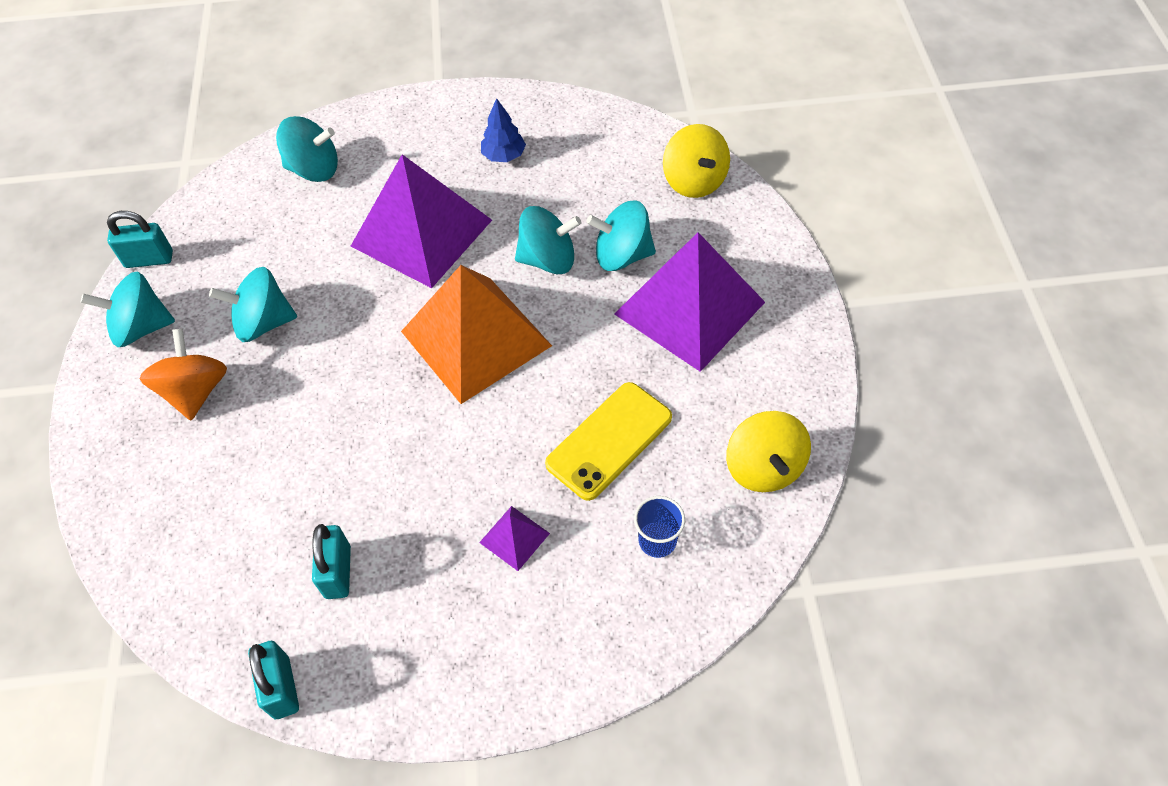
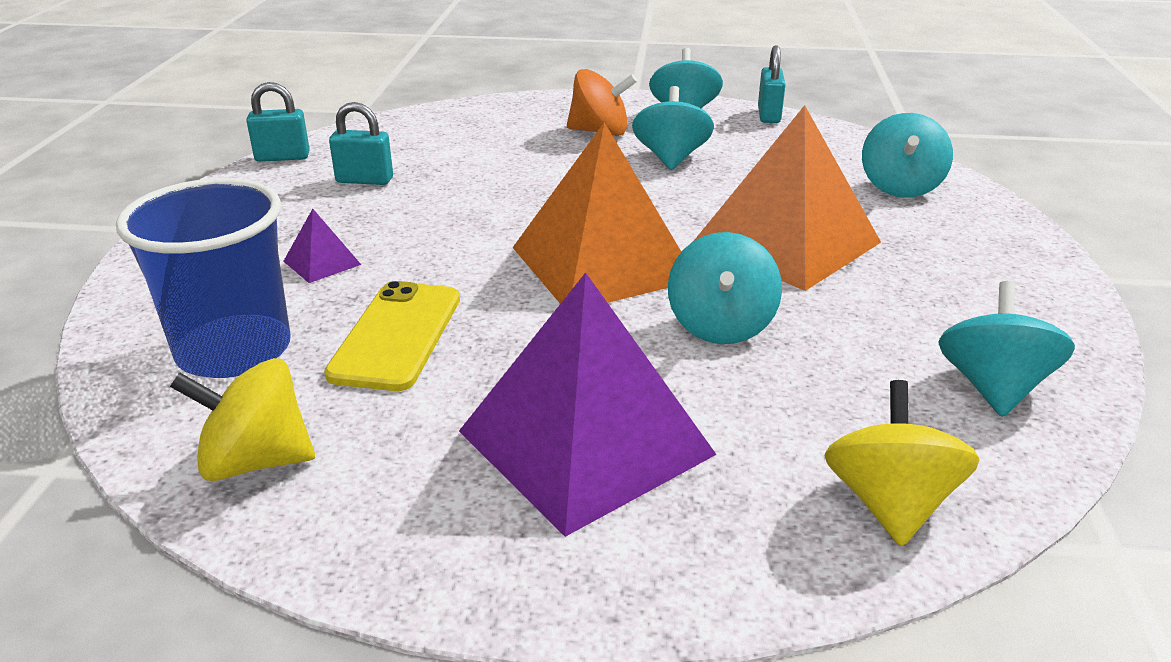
camera: 100 degrees right, 25 degrees down
(421, 233) = (786, 242): purple pyramid -> orange pyramid
(504, 156) = (939, 311): blue tree -> none
(609, 440) = (397, 336): yellow phone -> yellow phone turned 45 degrees clockwise
(622, 255) = (715, 391): turquoise spinning top -> turquoise spinning top (993, 387)
(657, 540) = (234, 350): blue cup -> blue cup, size x2.25
(694, 181) = (889, 504): yellow spinning top -> yellow spinning top turned 105 degrees clockwise

